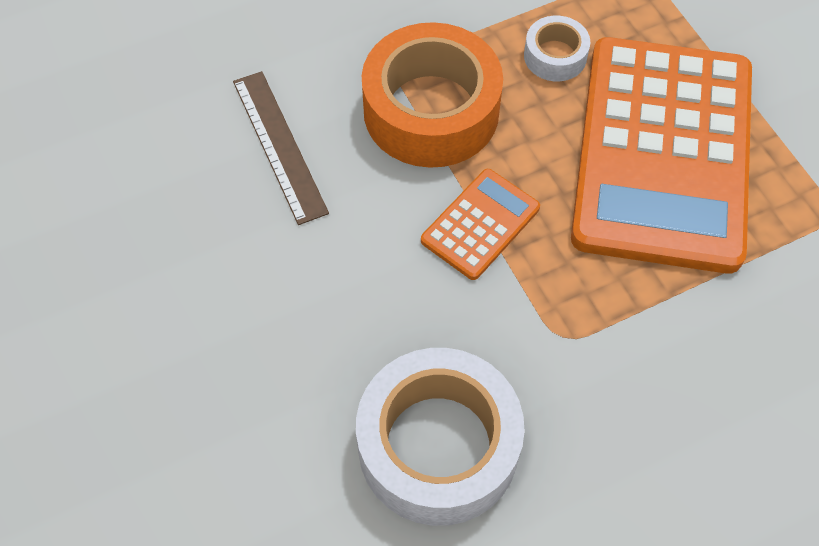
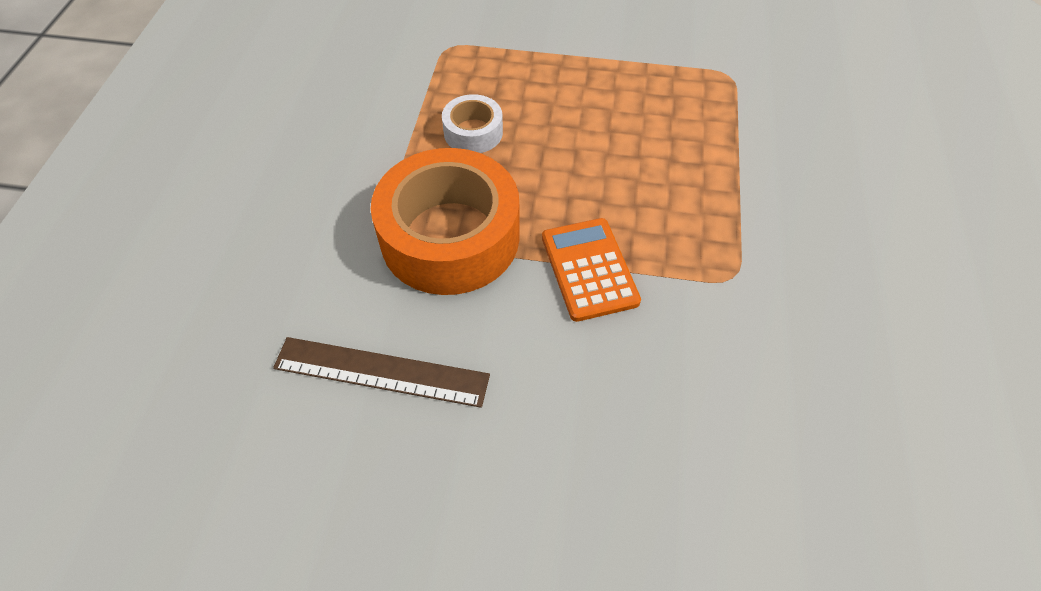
camera: 55 degrees left, 5 degrees down
(438, 446) = (787, 428): white tape -> none
(663, 153) = (613, 125): orange calculator -> none

